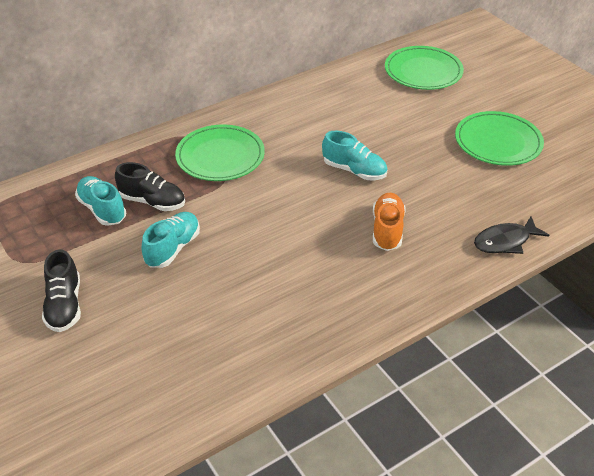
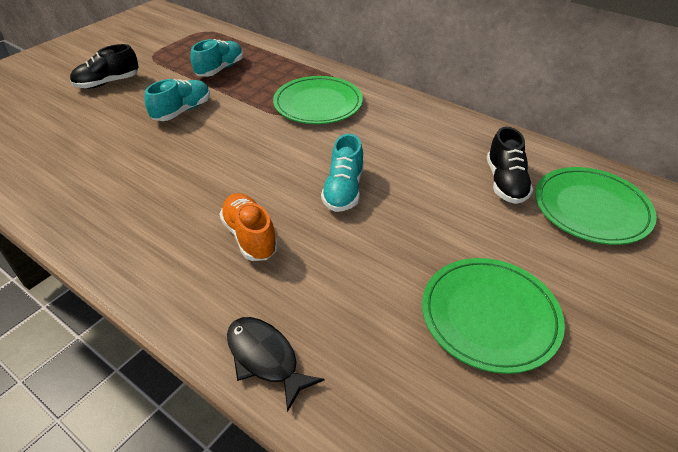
camera: 70 degrees right, 0 degrees up
(153, 202) = (238, 87): black shoe -> black shoe (505, 183)
(173, 248) = (182, 111): turquoise shoe -> turquoise shoe turned 60 degrees counterclockwise
(387, 230) = (250, 236): orange shoe -> orange shoe turned 105 degrees counterclockwise

